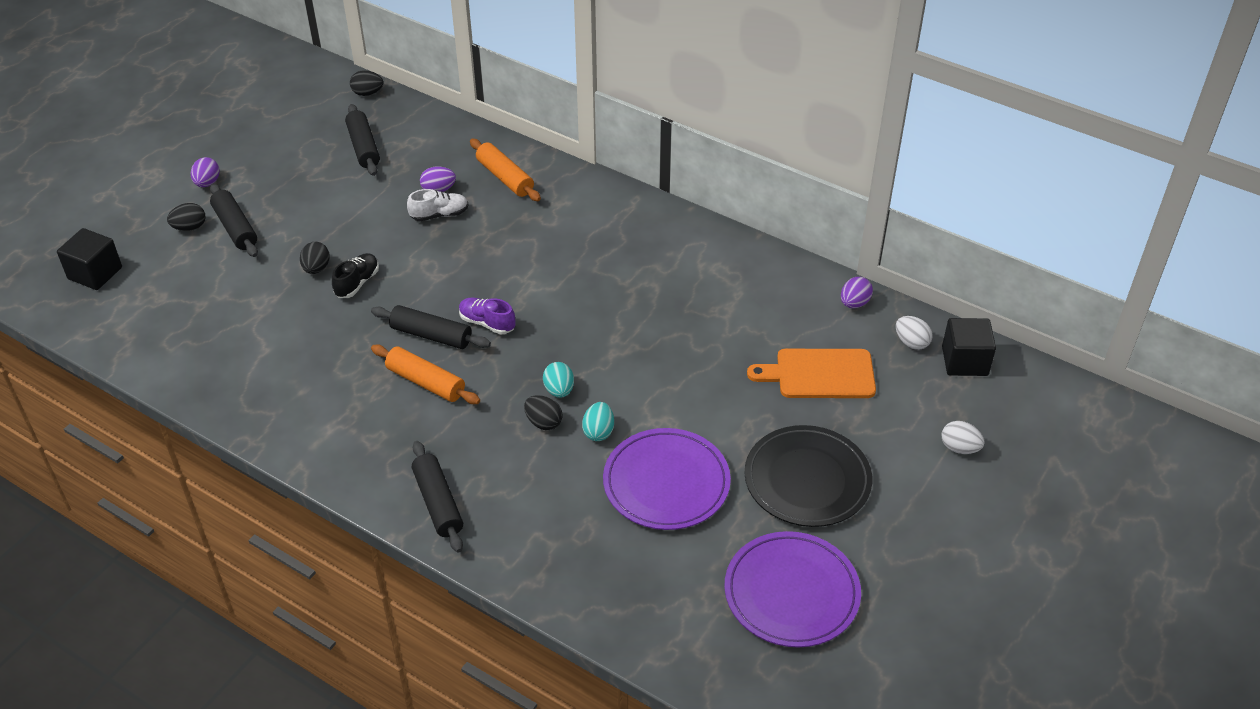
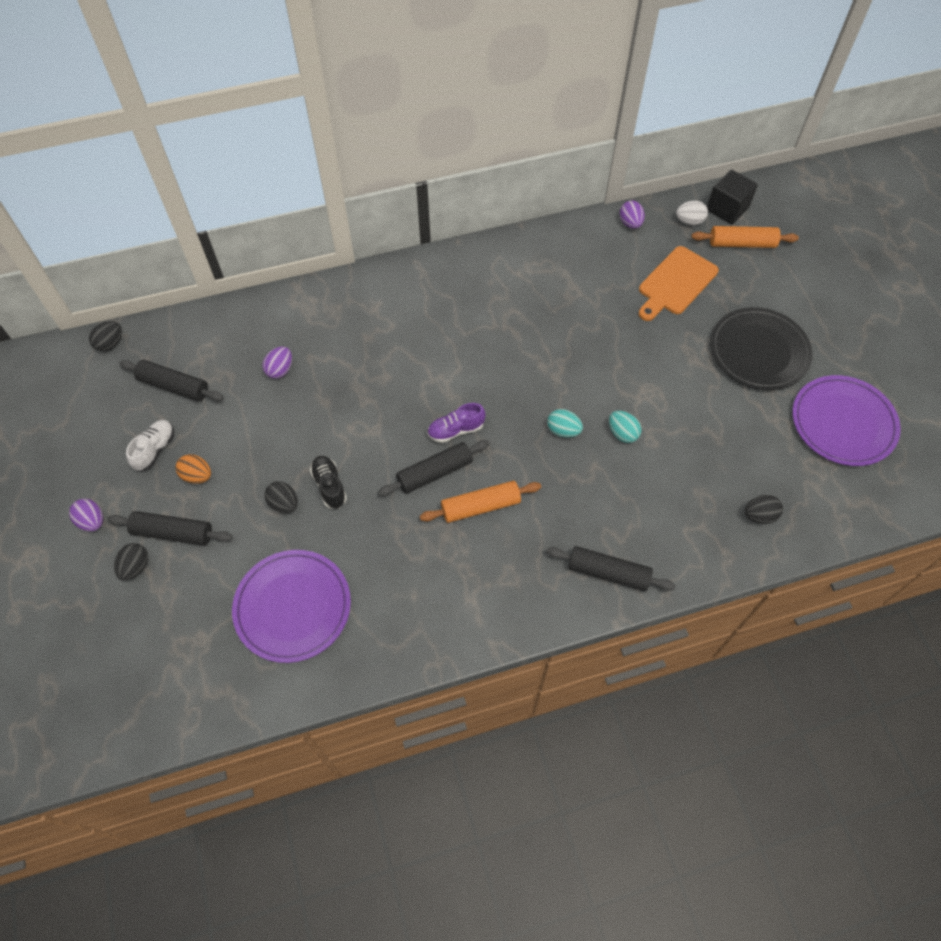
camera: 50 degrees left, 15 degrees up
(95, 273) = (115, 675): black cube -> none
(296, 208) = (197, 476): none -> orange egg
(439, 215) = (308, 386): white shoe -> white shoe (155, 449)
(505, 177) = (311, 321): orange rolling pin -> orange rolling pin (742, 243)
(543, 422) = (586, 459): black egg -> black egg (759, 515)
(666, 483) = (700, 426): purple plate -> purple plate (293, 607)
(959, 448) = (794, 262): white egg -> none

